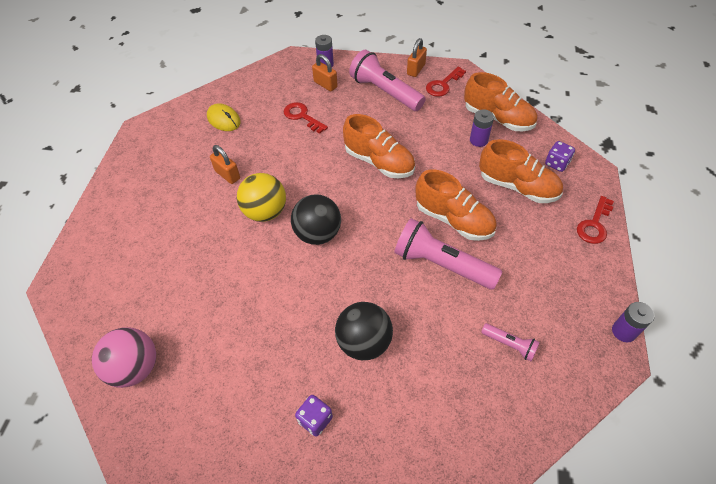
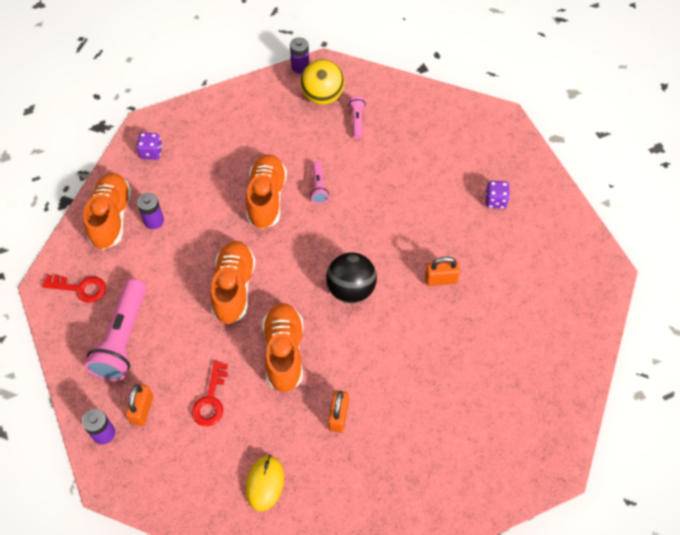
camera: 125 degrees left, 5 degrees up
(135, 367) = (560, 338): pink ball -> none
(265, 212) = (358, 348): yellow ball -> yellow ball (322, 96)
(364, 342) = (421, 203): black ball -> none
(416, 69) = (65, 328): orange padlock -> orange padlock (440, 279)
(442, 264) = (318, 187): pink flashlight -> pink flashlight, size x0.49
(517, 187) = (198, 169): orange shoe -> orange shoe (284, 352)
(594, 224) = (209, 108): red key -> none

